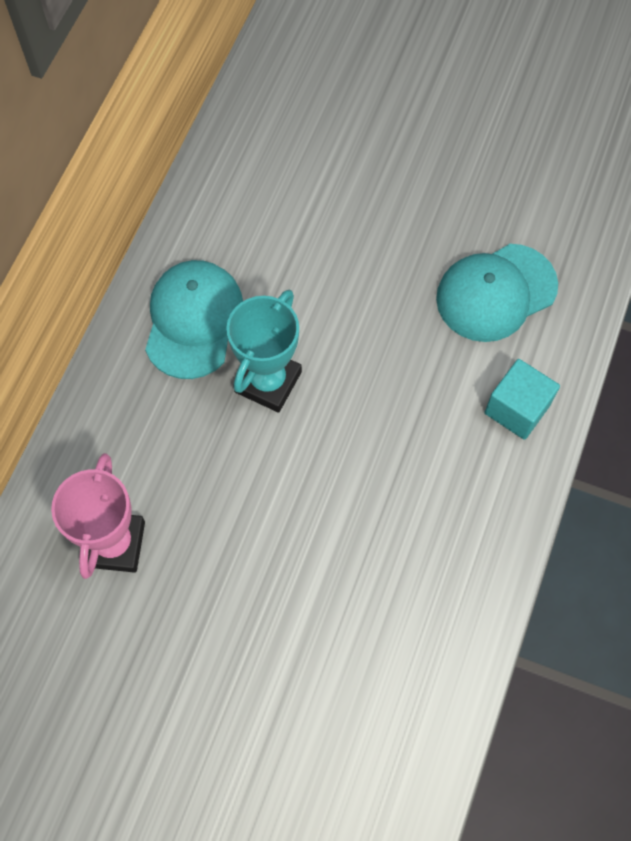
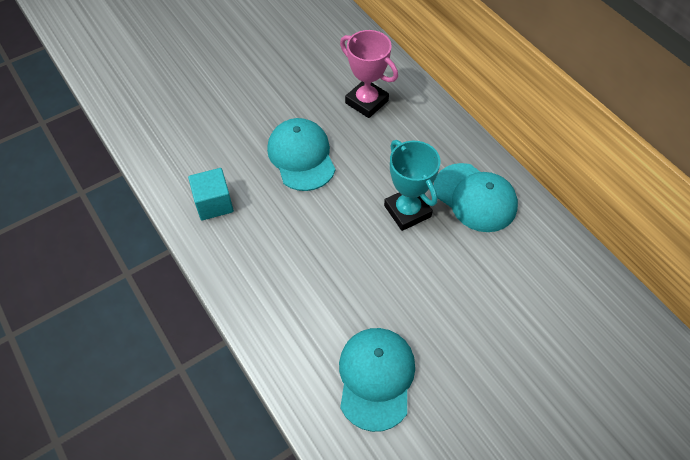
camera: 125 degrees right, 10 degrees down
(273, 564) = (301, 156): none -> turquoise cap
(517, 409) = (287, 330): turquoise cube -> turquoise cube (214, 203)

